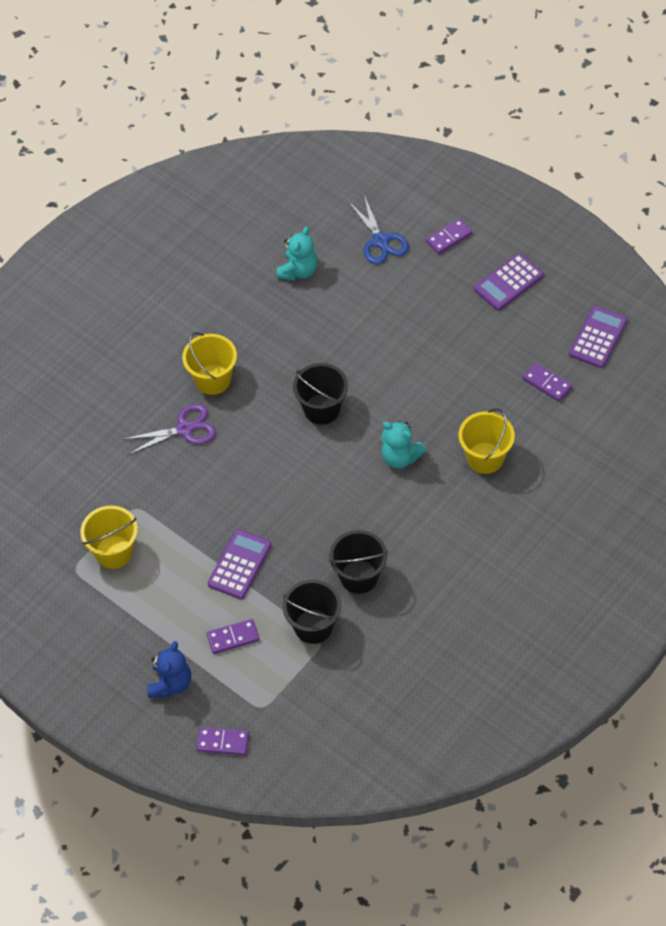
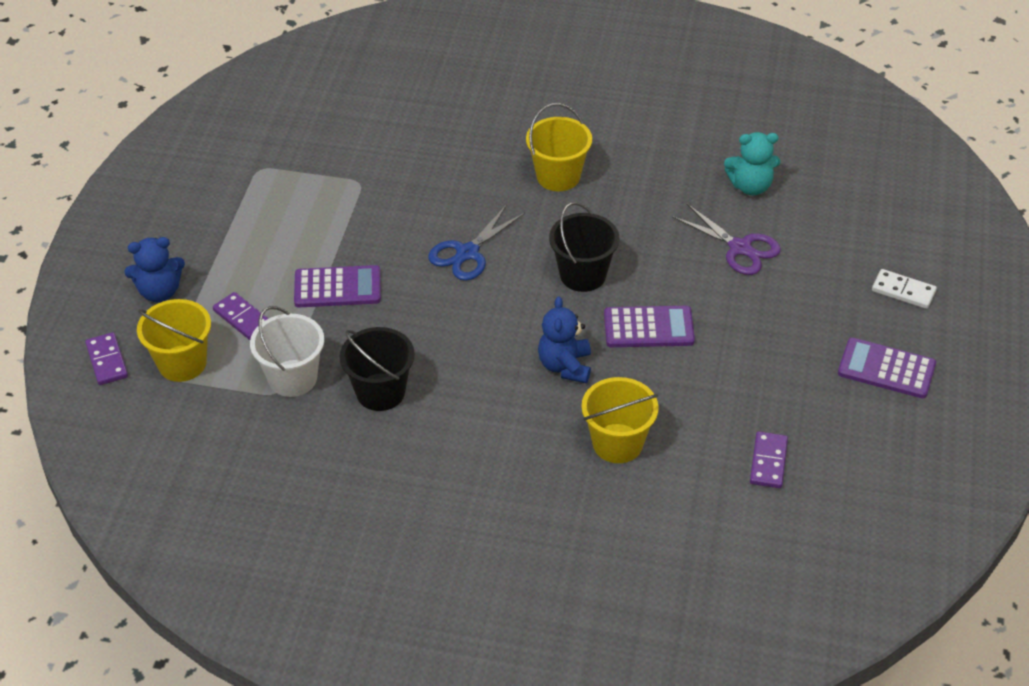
camera: 60 degrees right, 10 degrees down
(114, 552) = (297, 188): yellow bucket -> yellow bucket (182, 363)
(184, 429) = (481, 180): purple scissors -> purple scissors (740, 248)
(313, 626) = (293, 378): black bucket -> white bucket
(380, 241) = (848, 235): blue scissors -> blue scissors (467, 253)
(400, 457) = (565, 366): turquoise teddy bear -> blue teddy bear
(449, 238) = (903, 291): purple domino -> white domino
(598, 337) = (876, 487): purple calculator -> purple calculator (648, 328)

